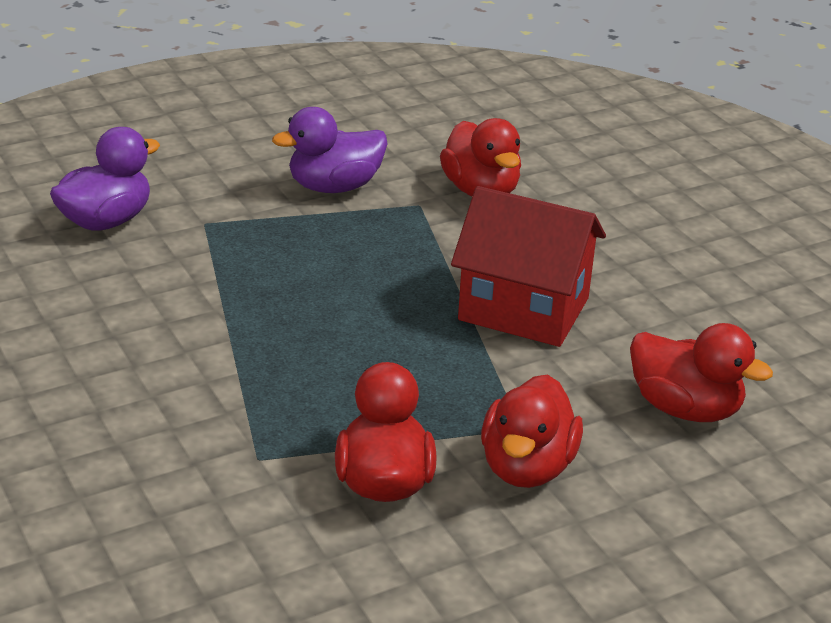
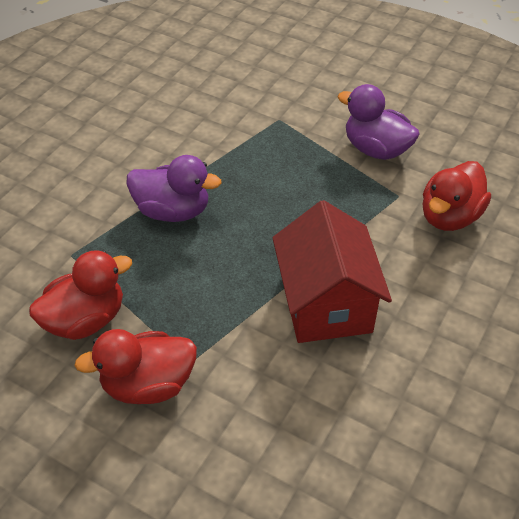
camera: 60 degrees right, 15 degrees up
(106, 221) = (242, 85): purple duck -> purple duck (173, 211)
(685, 409) = (283, 449): red duck -> none

